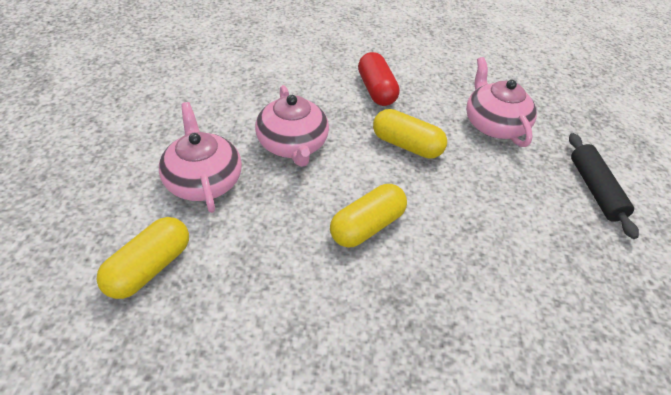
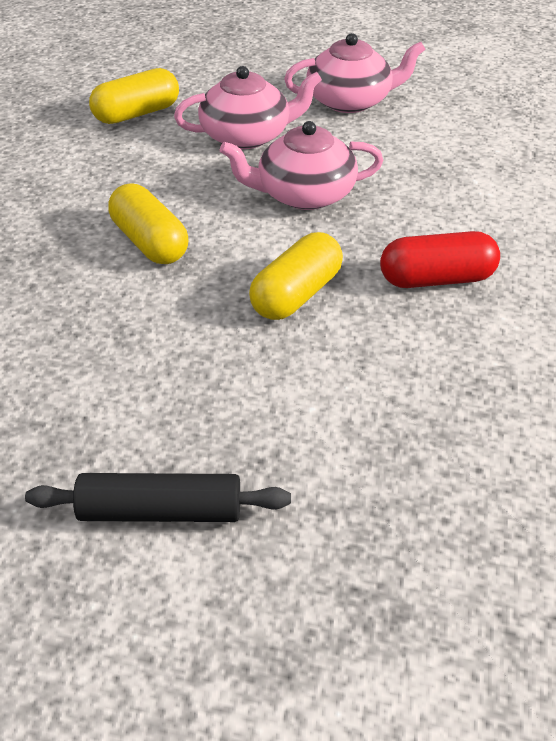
camera: 100 degrees right, 5 degrees down
(150, 267) = (137, 114): yellow capsule -> yellow capsule turned 75 degrees counterclockwise
(493, 124) = (349, 411): pink teapot -> pink teapot (350, 101)

